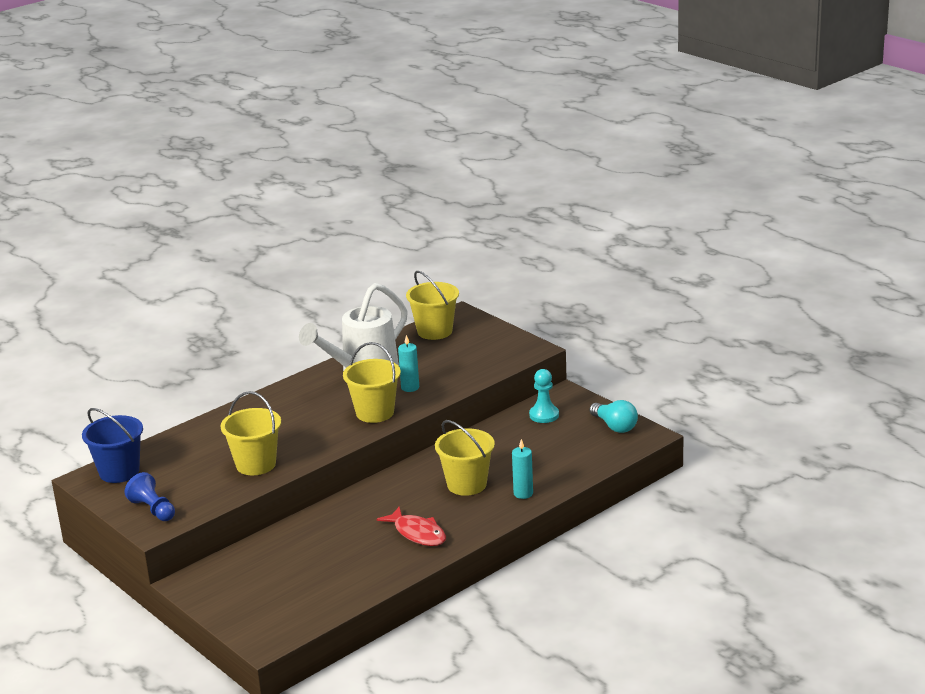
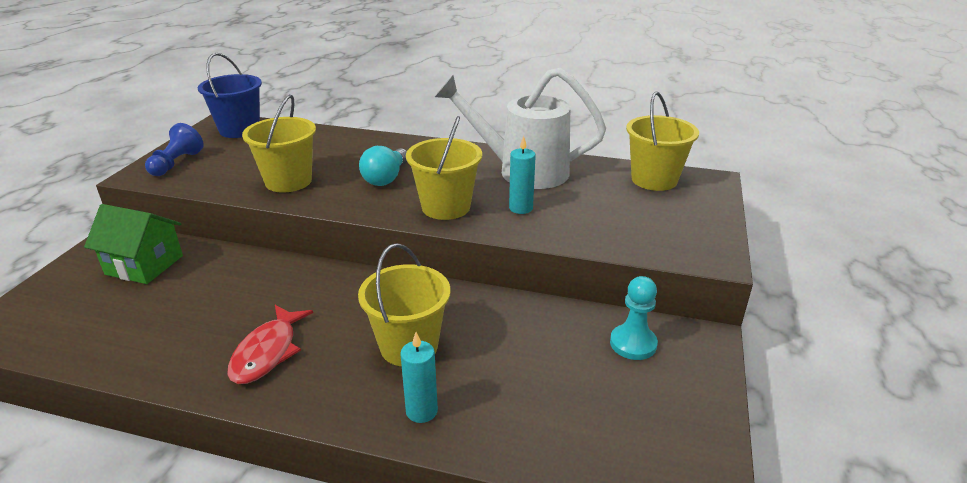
camera: 55 degrees right, 5 degrees up
(250, 571) = (144, 265): none -> green house
(614, 426) = (685, 432): turquoise light bulb -> turquoise light bulb (386, 178)

